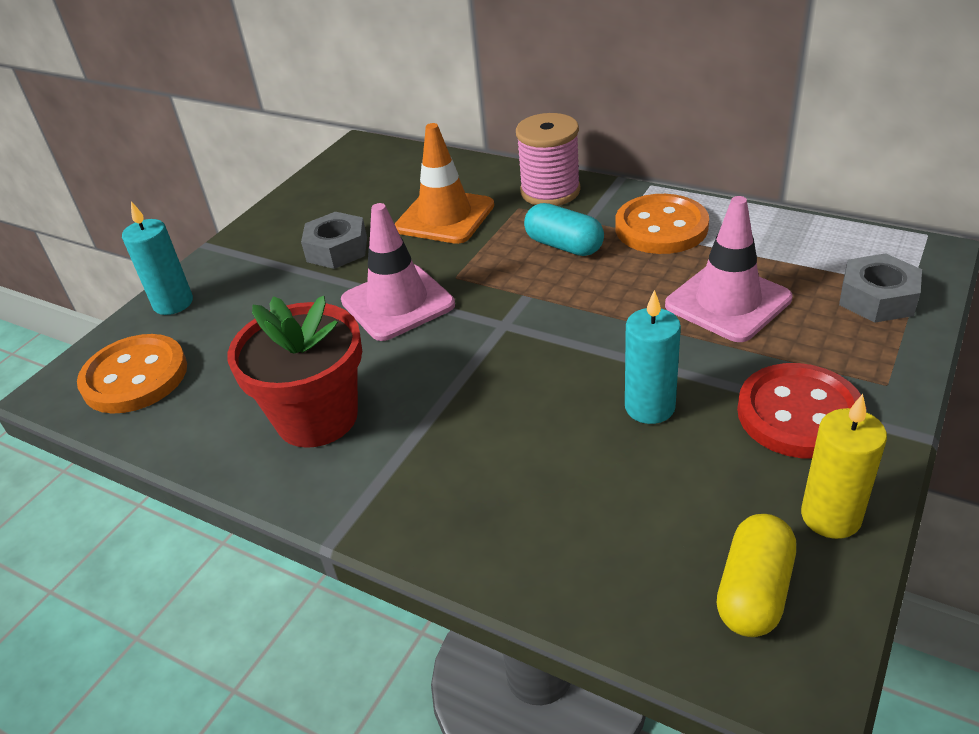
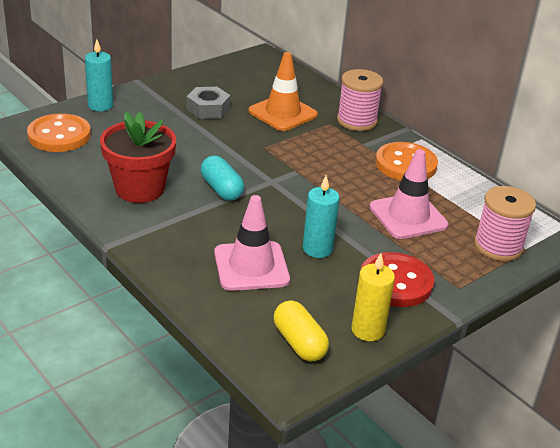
camera: 15 degrees right, 5 degrees down
(397, 303) = (221, 149): pink traffic cone -> pink traffic cone (251, 266)
(564, 245) = (339, 153): turquoise capsule -> turquoise capsule (221, 189)
(753, 591) = (299, 343): yellow capsule -> yellow capsule turned 75 degrees counterclockwise
(877, 298) = (498, 246): grey nut -> pink spool

